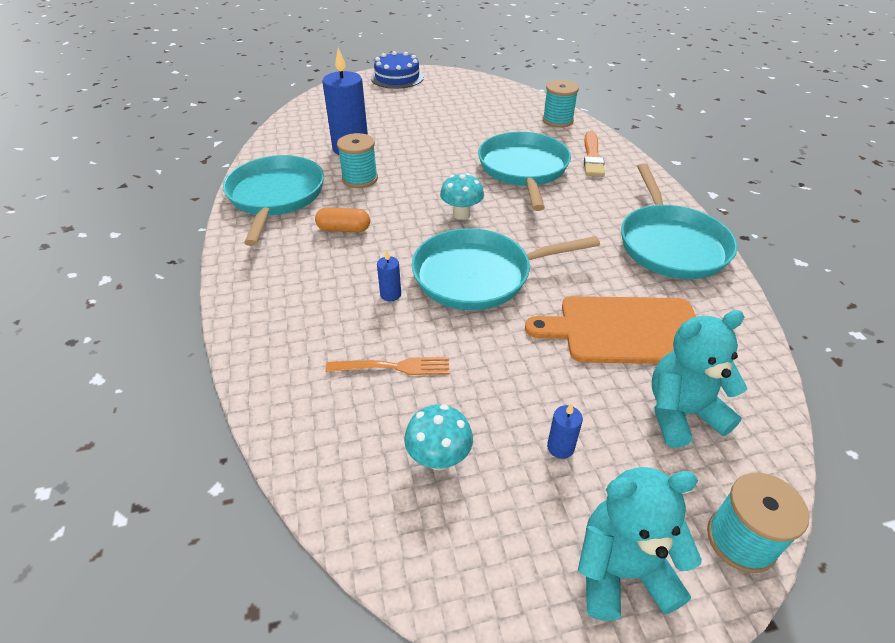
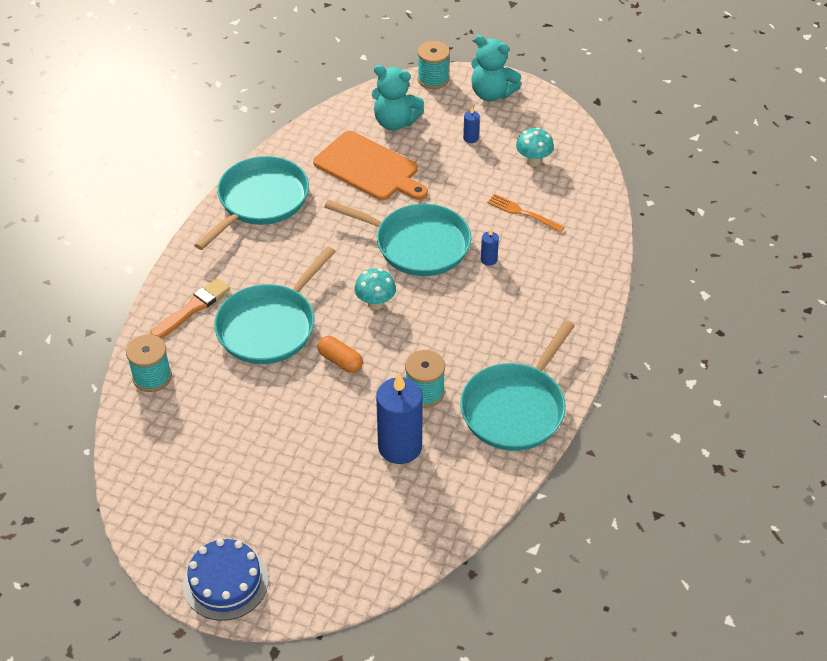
camera: 145 degrees left, 5 degrees up
(344, 229) = (481, 336): orange capsule -> orange capsule (340, 361)

